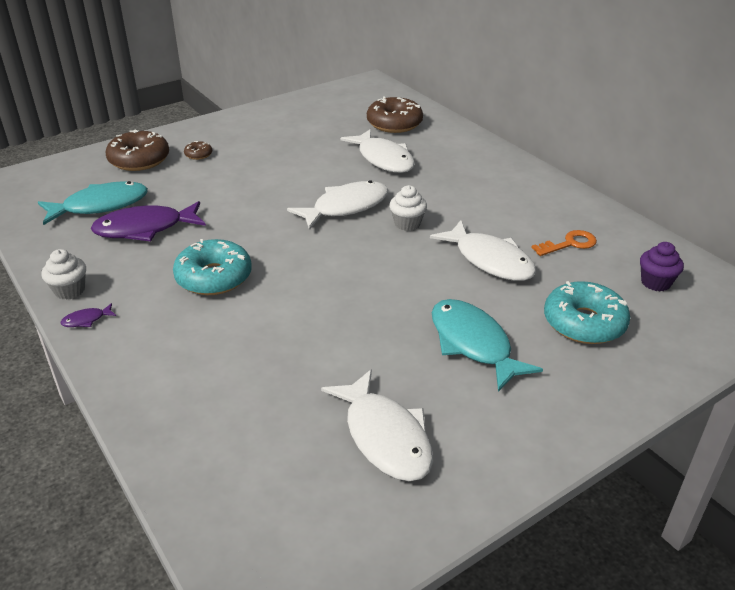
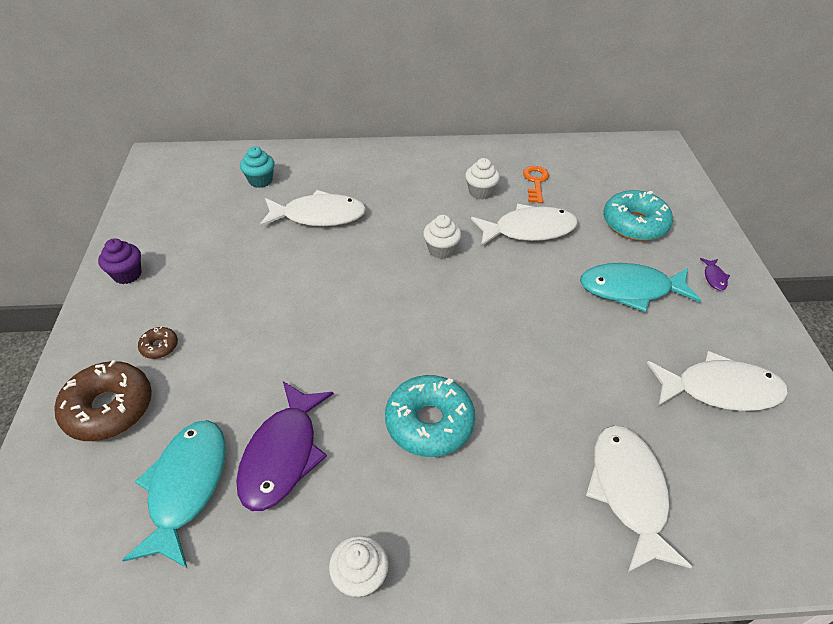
camera: 60 degrees left, 10 degrees up
(86, 320) = (434, 574): purple fish -> purple fish (714, 278)
(346, 207) = (381, 275): white fish -> white fish (628, 491)
(394, 123) = (260, 181): brown donut -> turquoise cupcake
(511, 219) = (480, 192): none -> white cupcake
(655, 282) = (607, 170): purple cupcake -> purple cupcake (127, 274)

